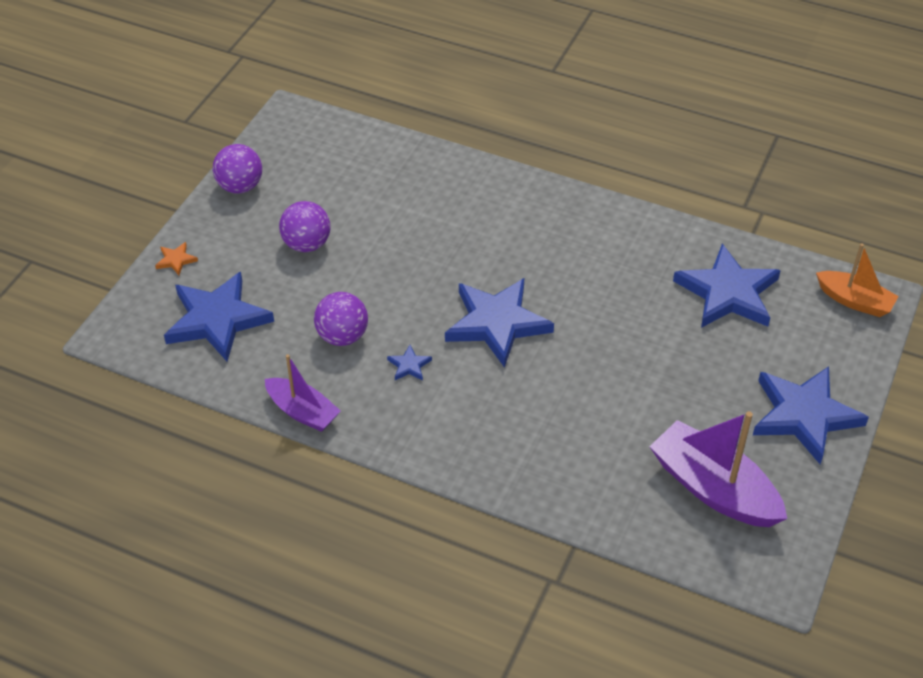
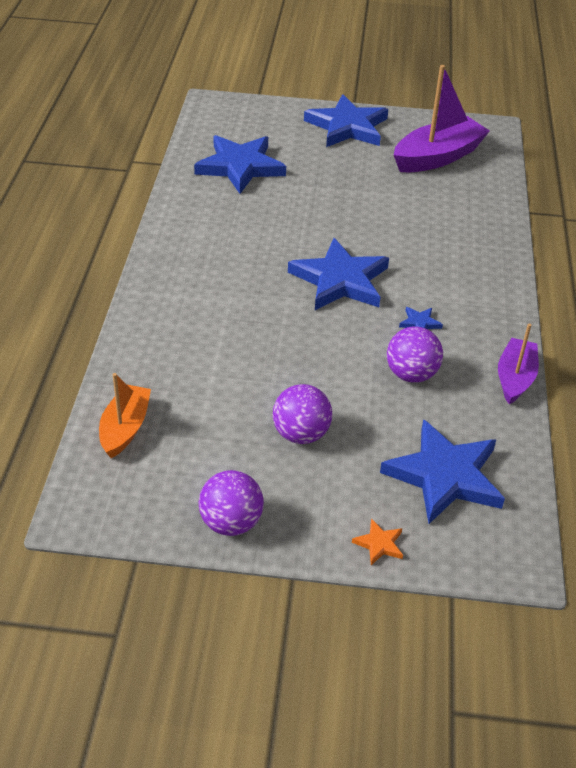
camera: 110 degrees left, 5 degrees down
(713, 488) = (438, 157): purple boat -> purple boat turned 150 degrees counterclockwise
(854, 301) = (221, 113): orange boat -> orange boat (125, 428)

